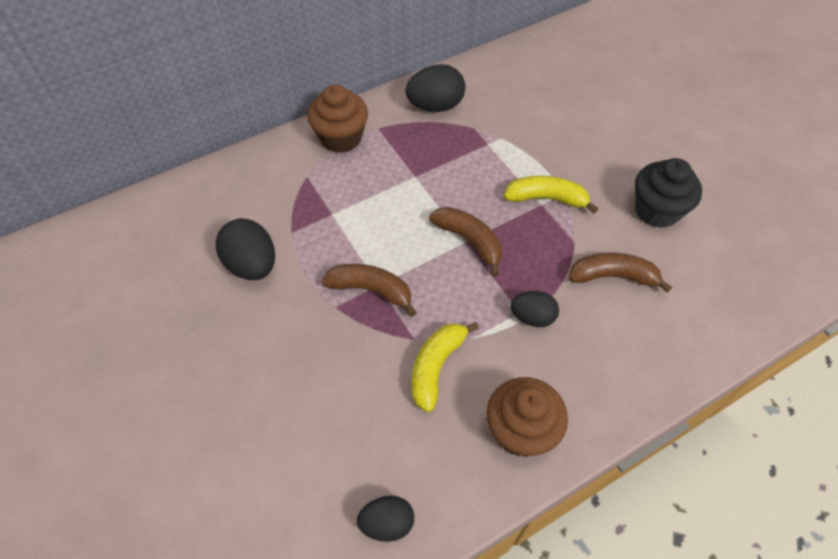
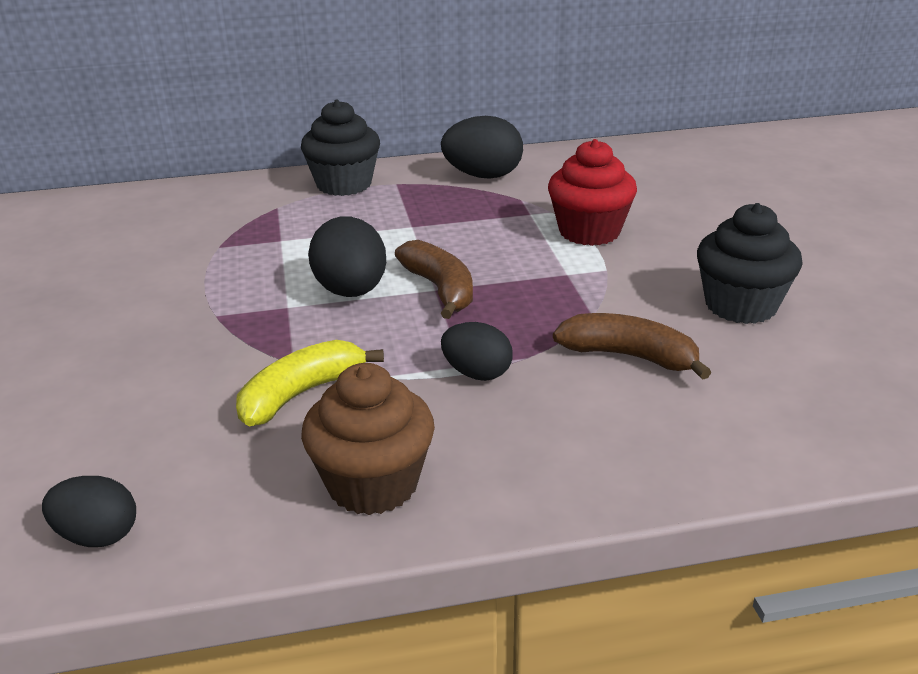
camera: 20 degrees right, 25 degrees down
(252, 265) = (148, 264): black egg -> black egg (351, 291)
(341, 138) = (344, 184): brown cupcake -> black cupcake
(371, 290) = (274, 309): brown banana -> none
(536, 155) = (589, 232): none -> red cupcake
(546, 199) = (577, 270): yellow banana -> none

